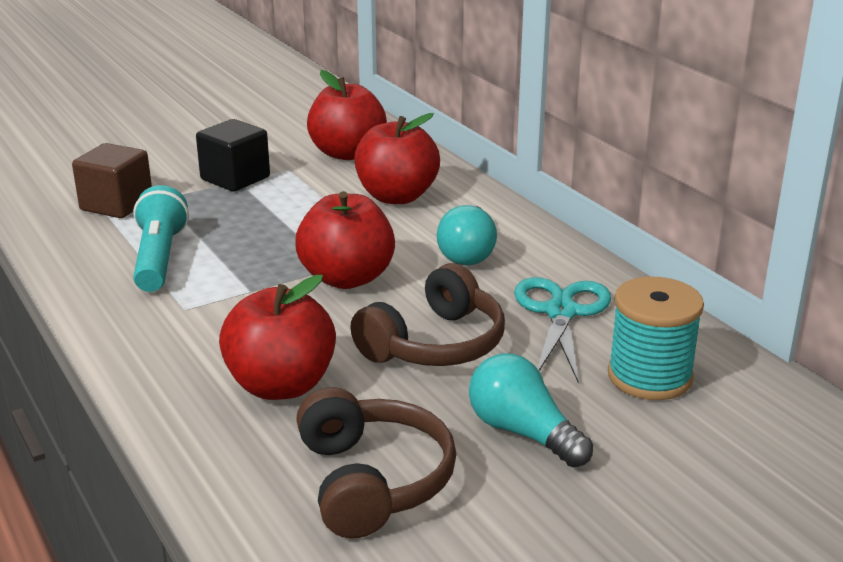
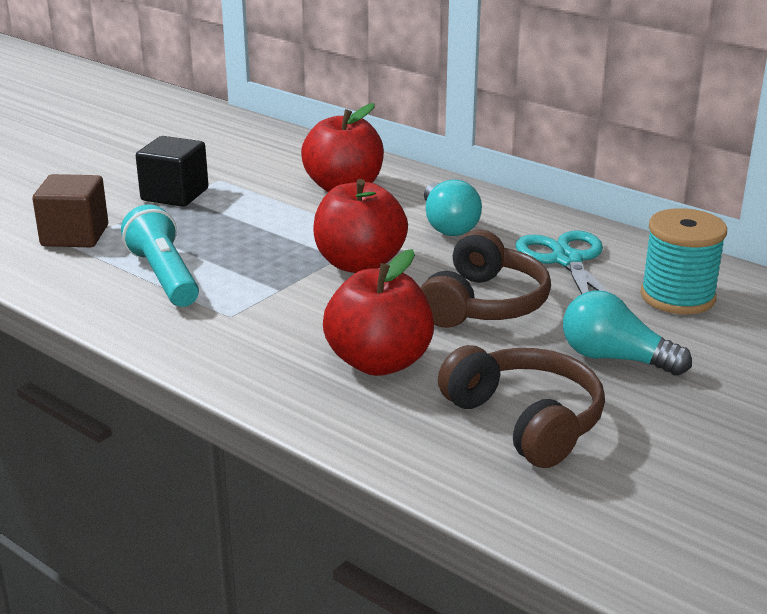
camera: 20 degrees left, 0 degrees up
(347, 153) = (264, 158): red apple -> none

